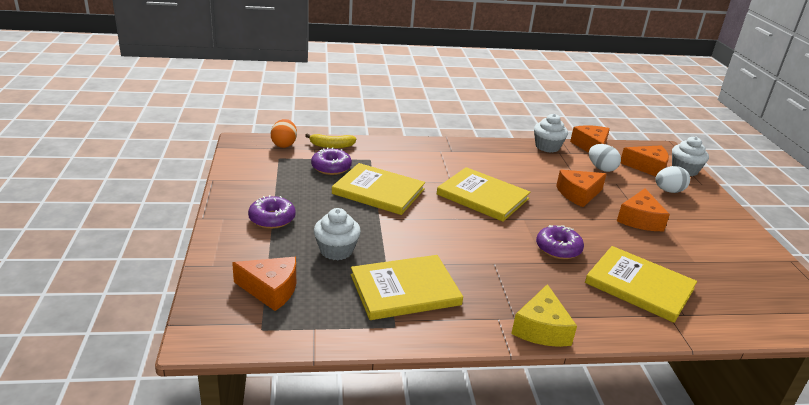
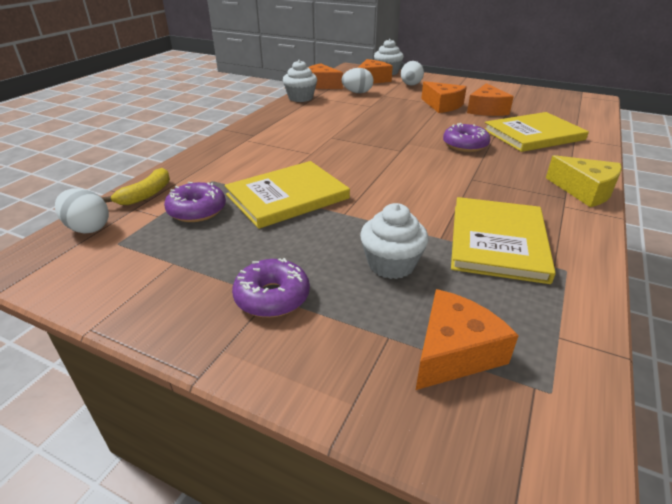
camera: 55 degrees left, 5 degrees up
(284, 144) = (88, 228): orange egg -> white egg
(482, 196) = (354, 148): yellow book -> none
(578, 194) = (387, 112): orange cheese -> orange cheese (486, 110)

